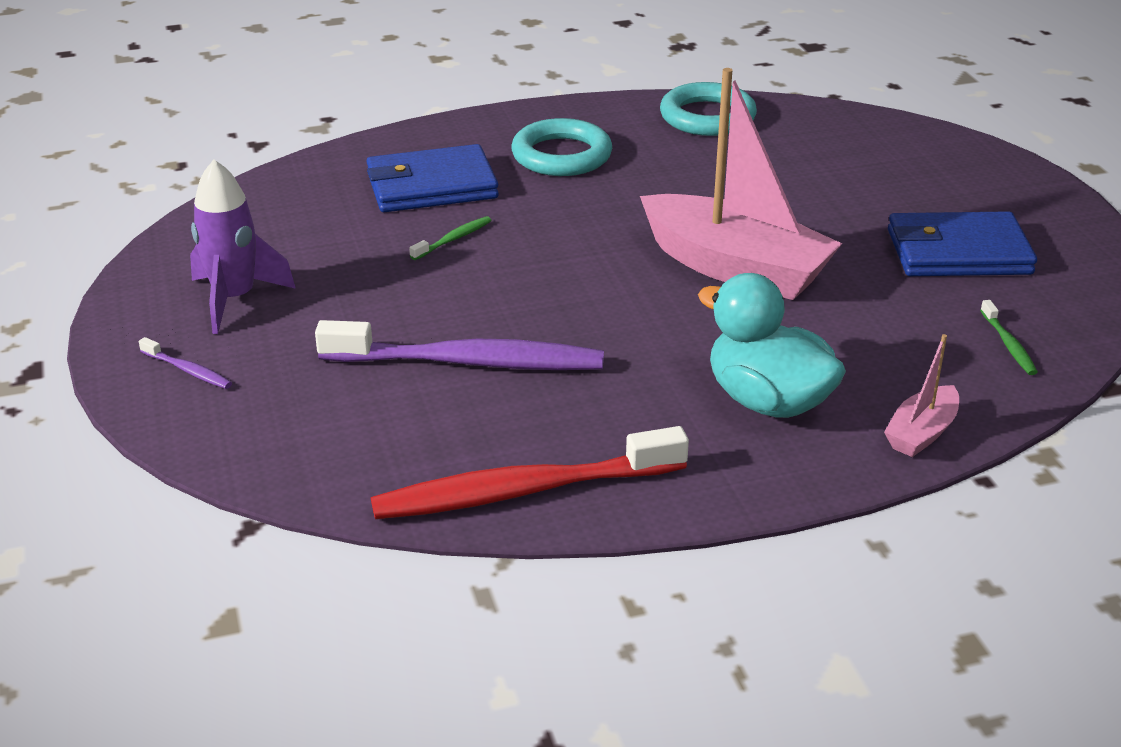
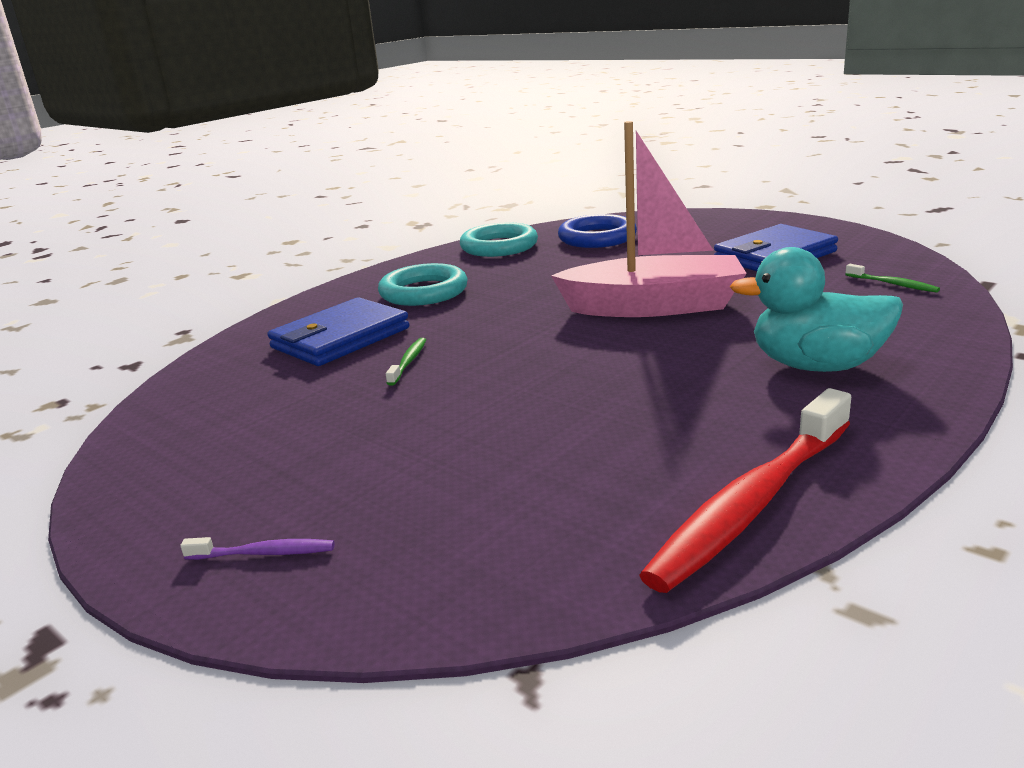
camera: 30 degrees left, 10 degrees down
(235, 299) = (246, 474): purple rocket -> none
(468, 362) = (548, 432): purple toothbrush -> none
(820, 145) = (597, 238): none -> blue ring
(921, 433) = (943, 343): pink boat -> none

